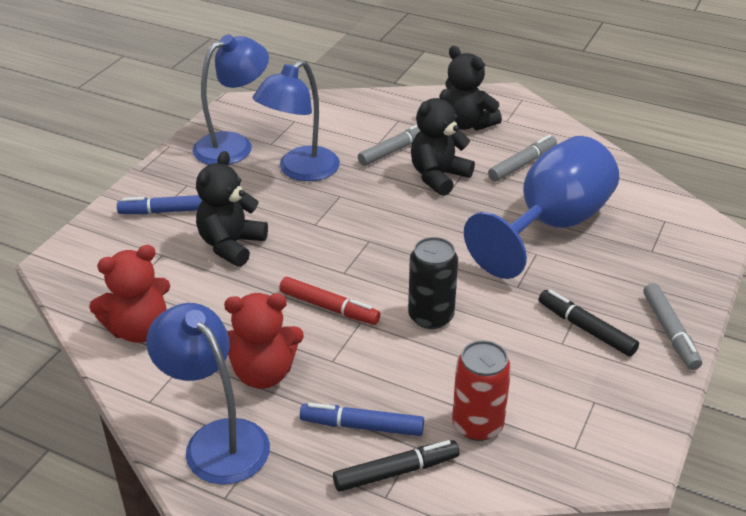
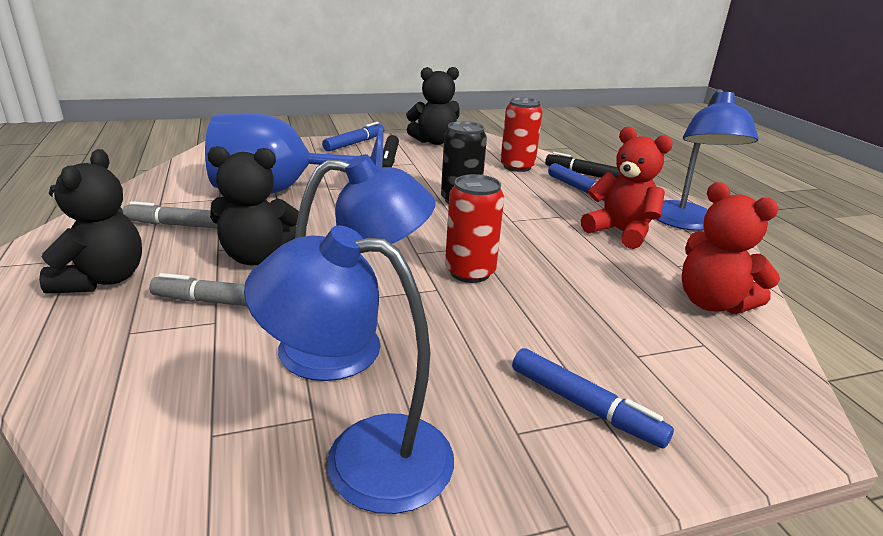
camera: 135 degrees left, 10 degrees down
(139, 329) = (712, 303): red teddy bear -> red teddy bear turned 150 degrees counterclockwise
(231, 245) = (547, 319): black teddy bear -> black teddy bear (434, 141)
(315, 248) = (470, 272): none -> red can
(329, 307) = (522, 236): red marker -> none
(670, 332) = (354, 143): grey marker -> blue marker

